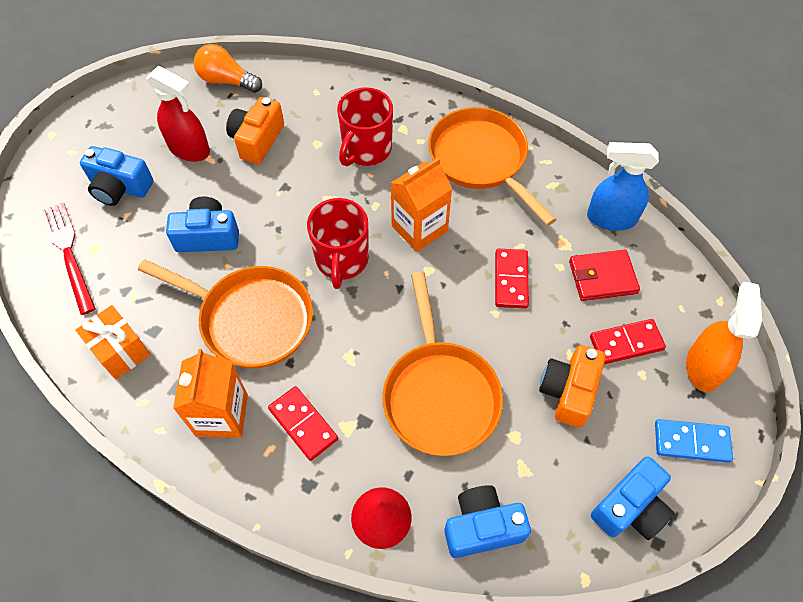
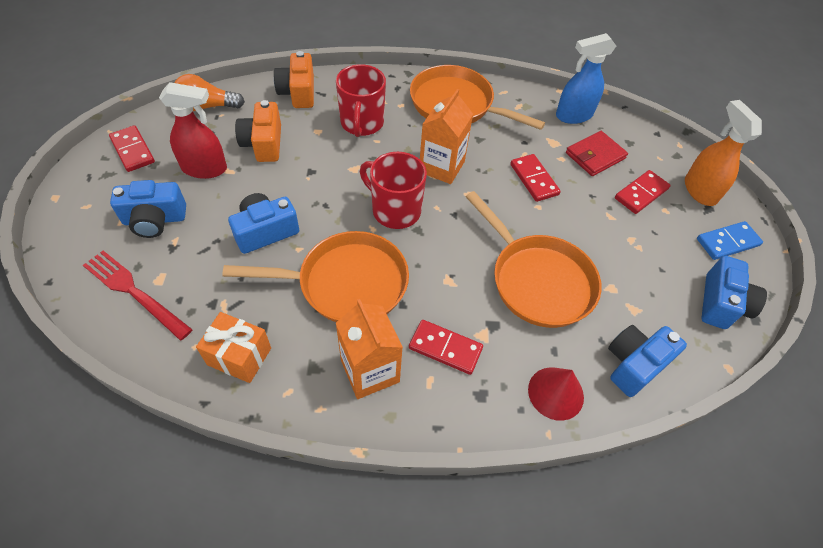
camera: 30 degrees left, 5 degrees down
(137, 108) = (133, 150): none -> red domino
(342, 260) = (395, 210): red mug -> red mug turned 150 degrees clockwise
(568, 391) = (626, 241): orange camera -> orange camera (298, 92)

